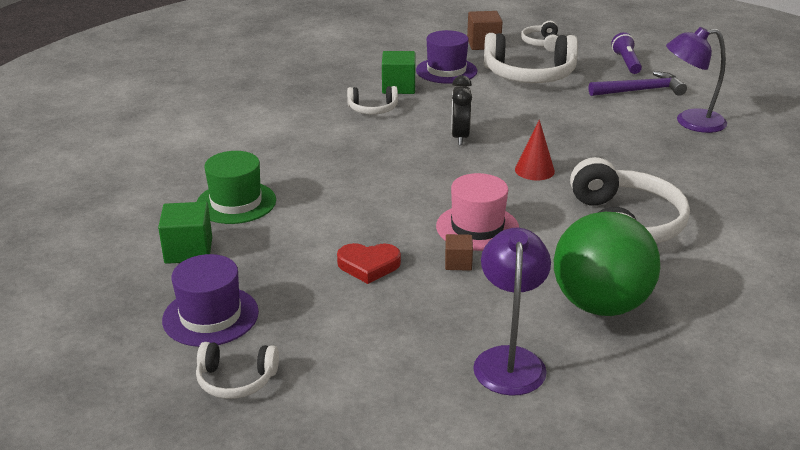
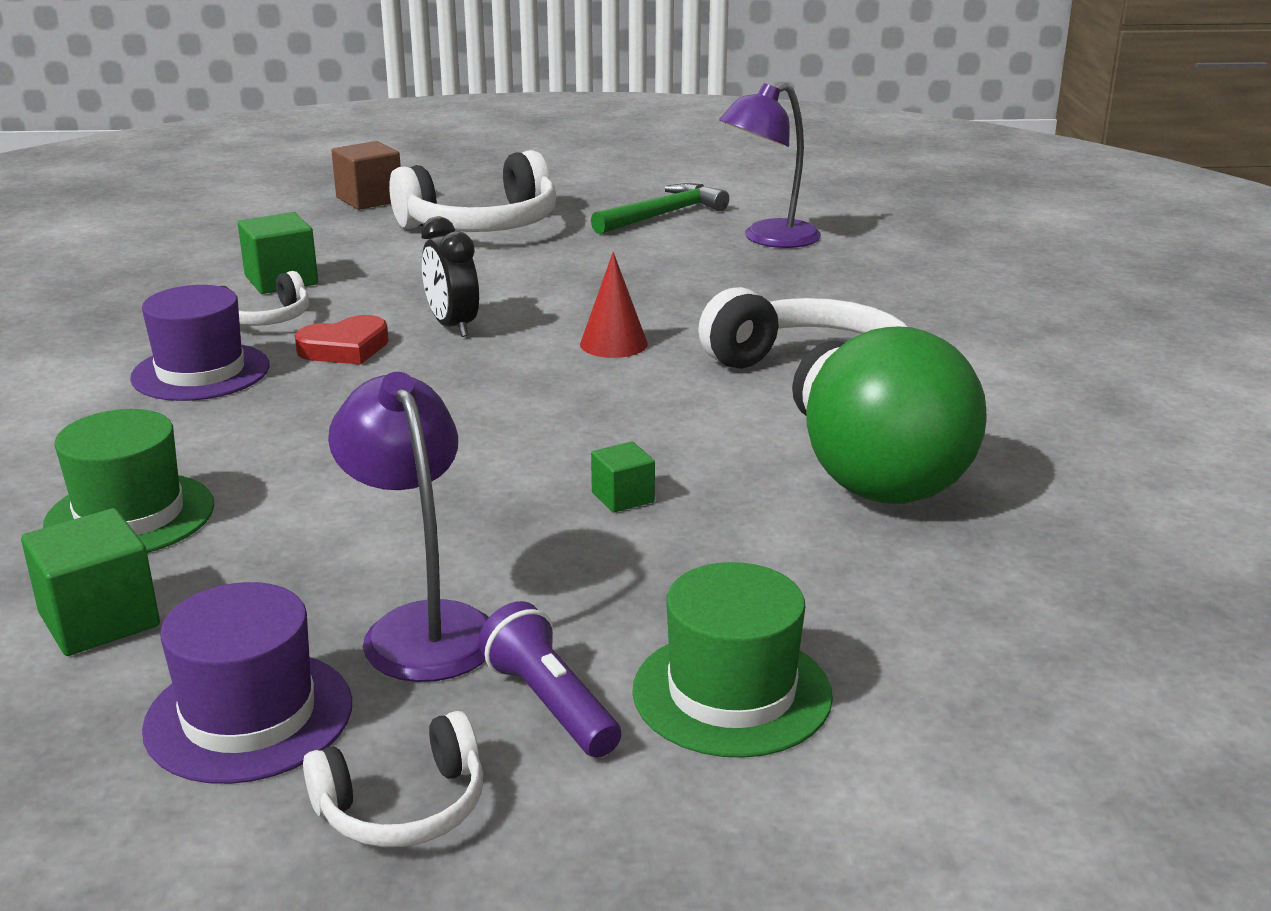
camera: 30 degrees left, 5 degrees down
(368, 265) = (477, 544): red heart -> red heart (345, 348)
(416, 383) = (732, 693): none -> green hat
(446, 71) = (342, 244): purple hat -> purple hat (201, 372)
(458, 263) = (623, 497): brown cube -> green cube
(477, 227) = (603, 440): pink hat -> none
(509, 360) = (838, 608): purple lamp -> purple lamp (421, 626)
(541, 43) = (460, 184): white headphones -> none
(626, 63) = (609, 186): purple flashlight -> purple flashlight (550, 704)
(641, 90) = (663, 215): purple hammer -> green hammer

